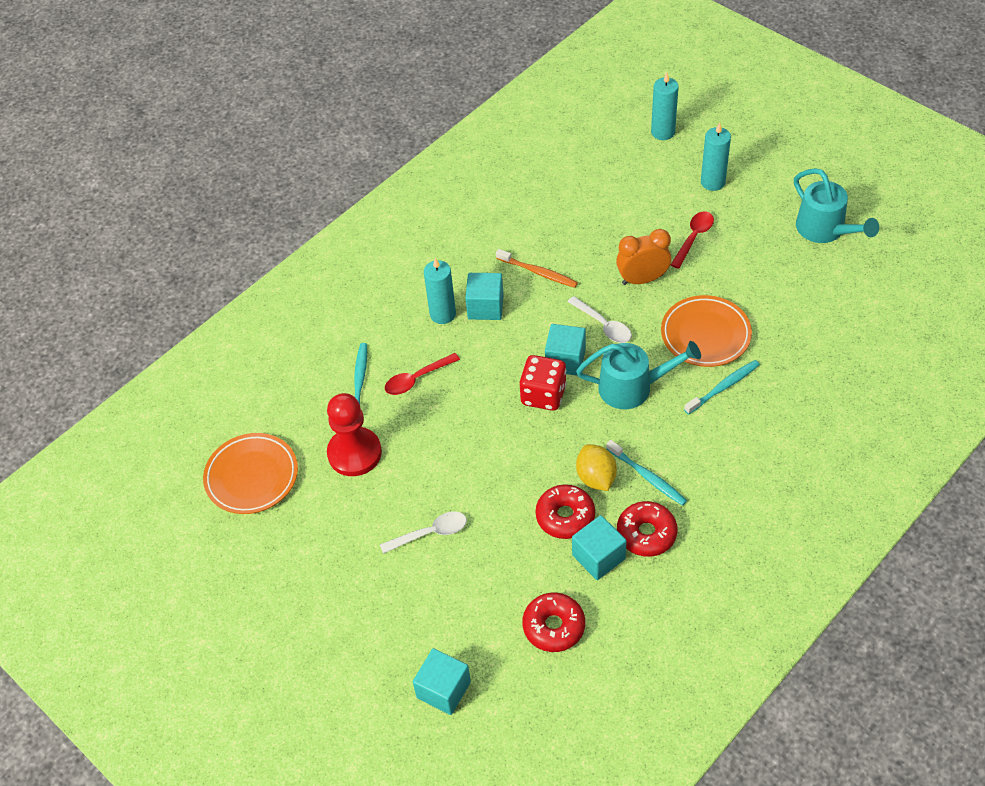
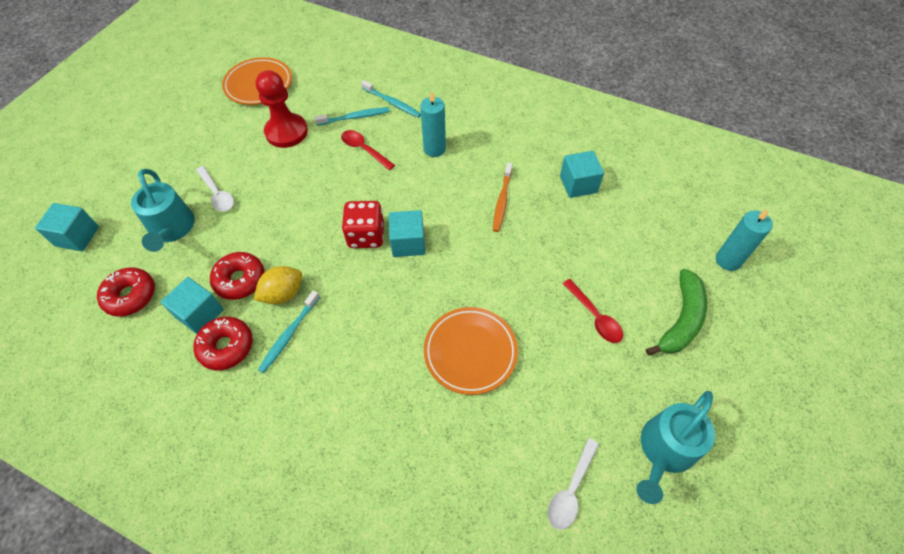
camera: 70 degrees right, 5 degrees up
(485, 307) = (451, 174): turquoise cube -> turquoise cube (578, 184)
(603, 325) = (456, 263): white spoon -> white spoon (571, 490)
(633, 387) = (389, 302): turquoise watering can -> turquoise watering can (172, 229)
(642, 279) = (523, 283): orange clock -> none
(693, 238) = (595, 316): red spoon -> red spoon turned 45 degrees clockwise
(712, 182) = (681, 319): turquoise candle -> green banana
(724, 387) = (408, 381): turquoise toothbrush -> turquoise toothbrush (392, 103)

